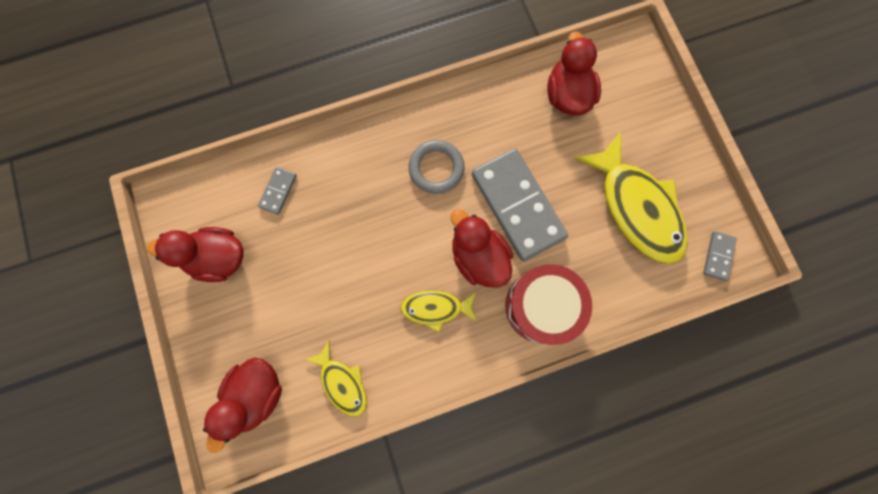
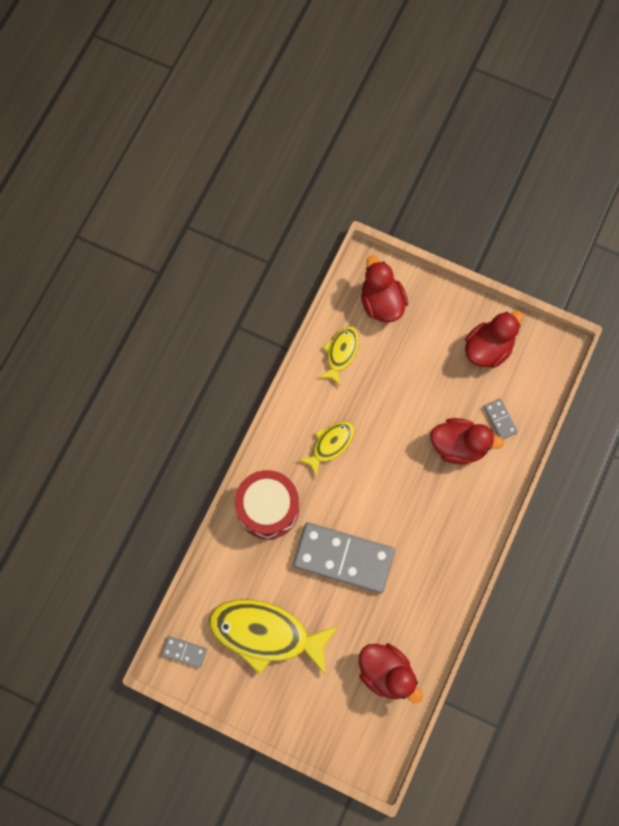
camera: 135 degrees right, 5 degrees down
(342, 382) = (341, 353): yellow fish -> yellow fish turned 105 degrees clockwise
(436, 168) = (420, 531): grey ring -> none
(478, 257) = (335, 500): red duck -> red duck (459, 446)
(718, 256) = (184, 652): grey domino -> grey domino turned 45 degrees counterclockwise

